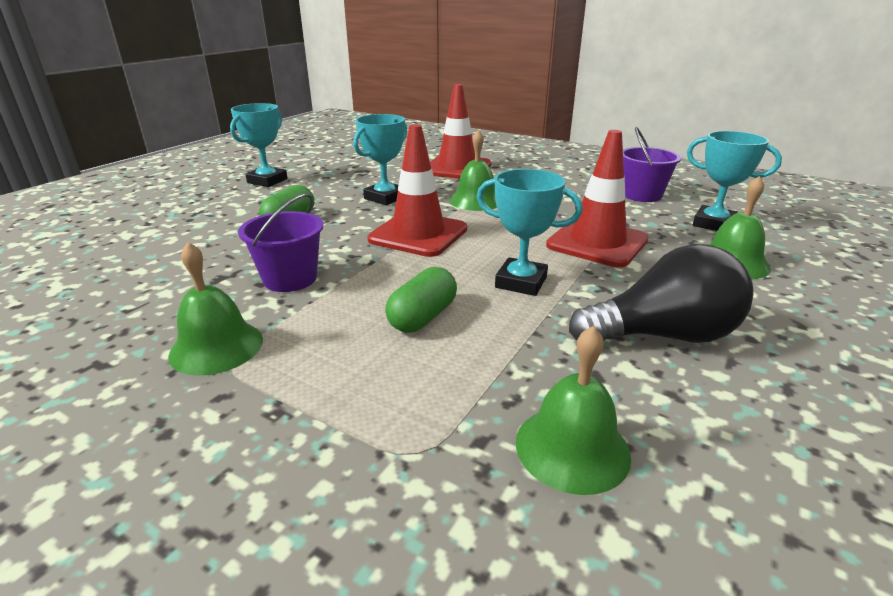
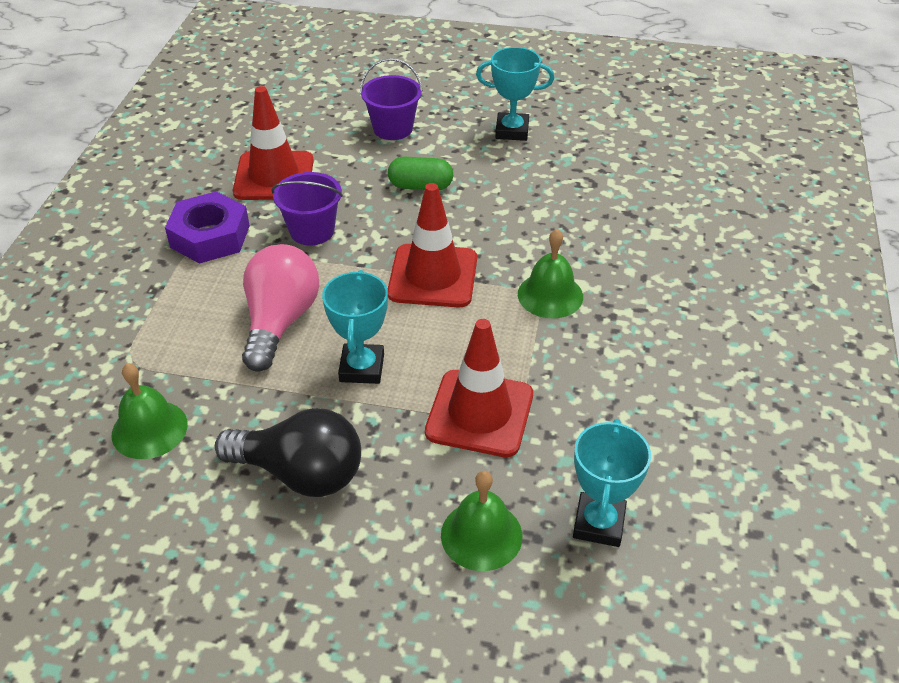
camera: 70 degrees right, 15 degrees up
(216, 347) = (210, 236): green bell -> purple nut
(385, 198) = (515, 225): turquoise trophy -> none
(422, 317) = (280, 321): green capsule -> pink light bulb
(457, 168) = (655, 253): red traffic cone -> red traffic cone (274, 176)
(642, 195) = (669, 446): purple bucket -> purple bucket (393, 128)
(662, 335) = (300, 473): black light bulb -> black light bulb turned 45 degrees counterclockwise

